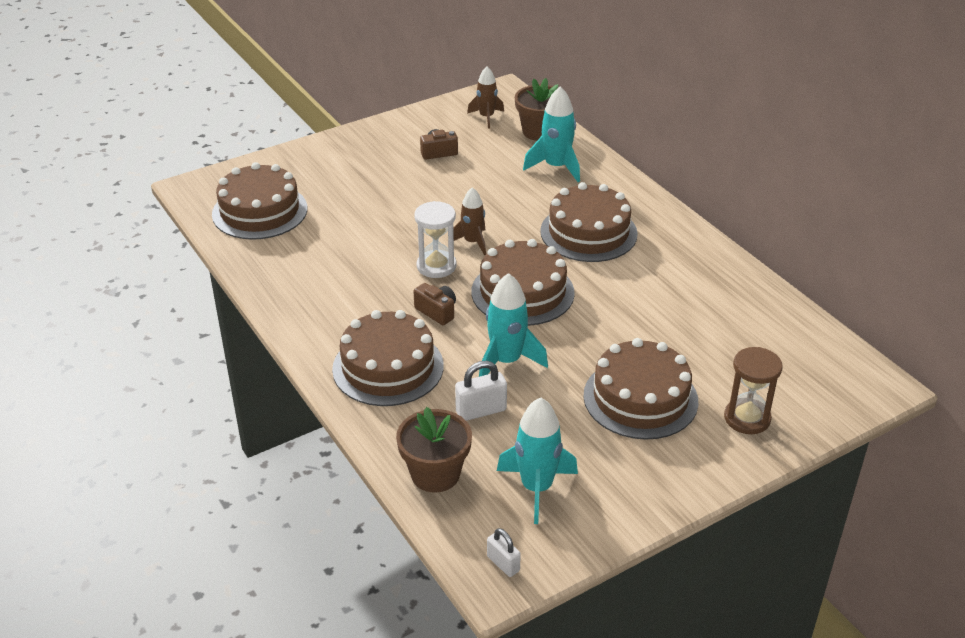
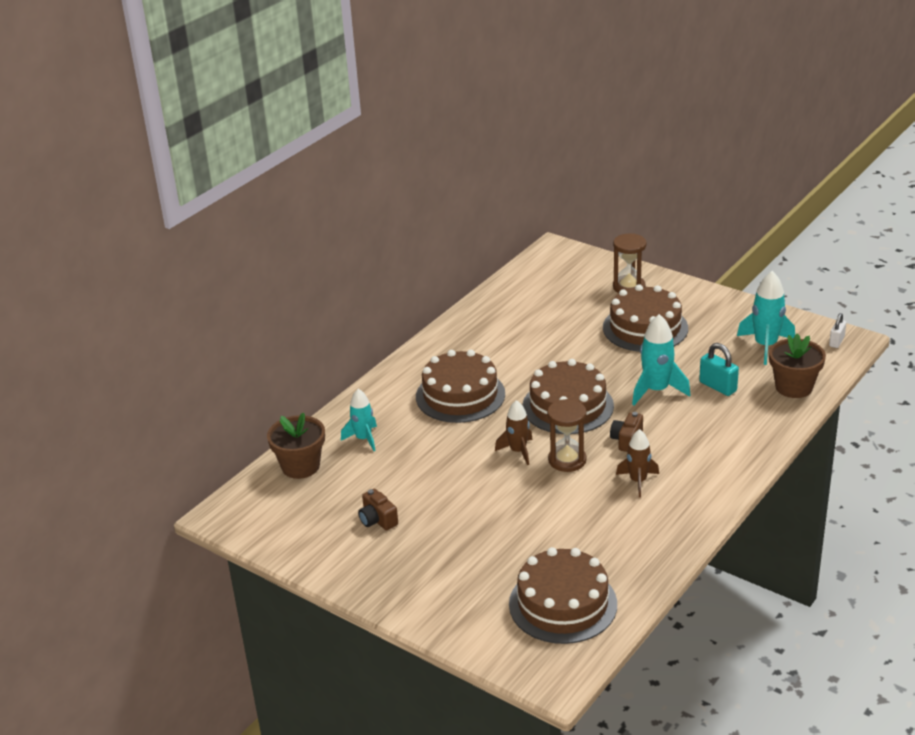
camera: 110 degrees left, 5 degrees down
(388, 367) = (712, 442): brown cake -> none
(436, 266) = (567, 460): white hourglass -> brown hourglass
(481, 411) = (718, 386): white padlock -> turquoise padlock
(486, 117) = (288, 509): brown rocket -> brown rocket (638, 481)
(556, 167) = (363, 439): turquoise rocket -> turquoise rocket, size x0.67

